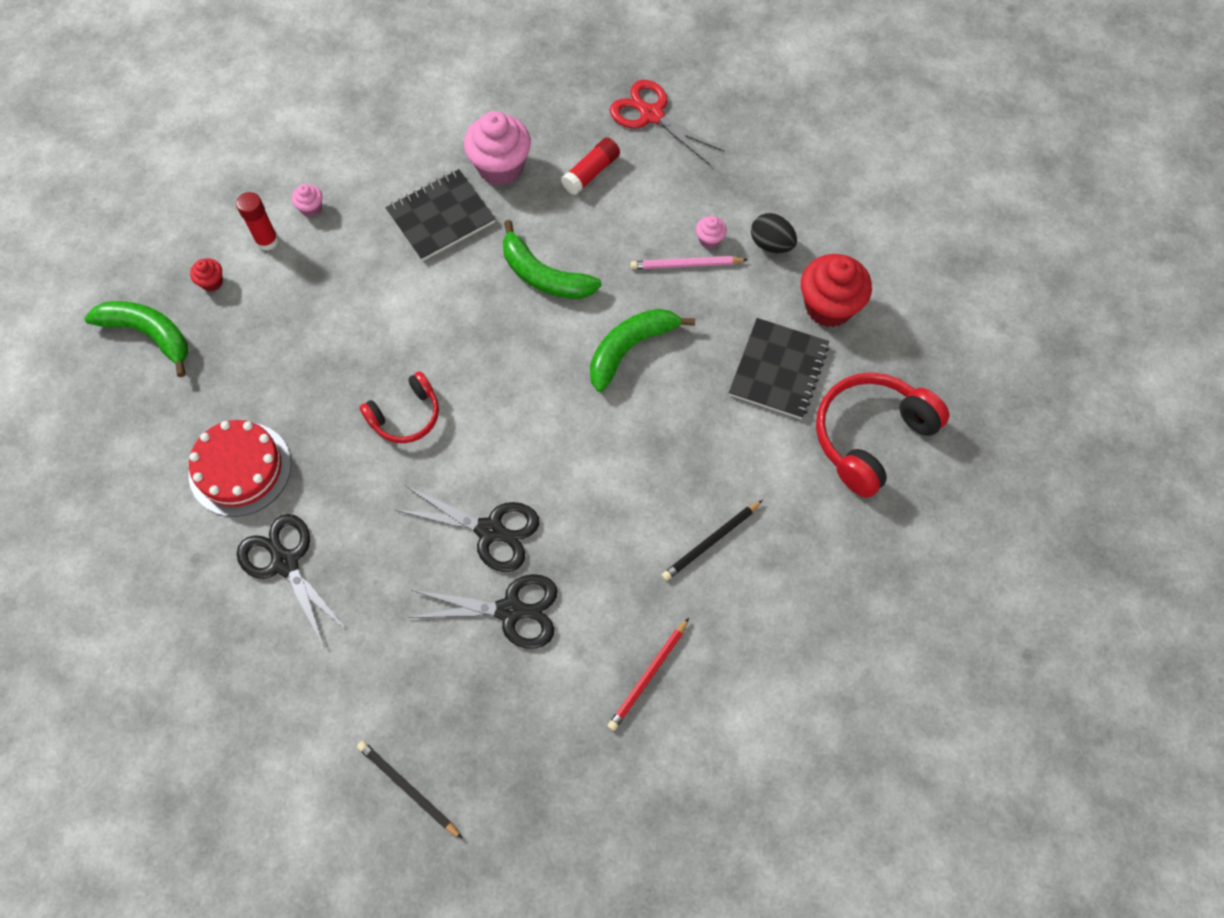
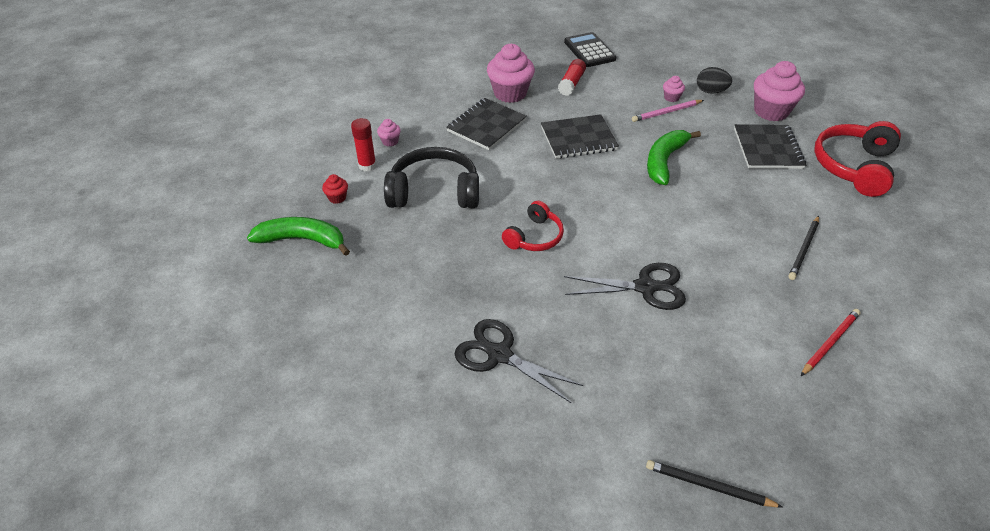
camera: 20 degrees left, 20 degrees down
(240, 469) = (424, 303): red cake -> none
(325, 308) = (434, 192): none -> black headphones
(510, 610) = (697, 332): black scissors -> none
(544, 276) = (578, 138): green banana -> black notebook
(648, 676) = (829, 343): red pencil -> red pencil turned 150 degrees counterclockwise
(652, 115) = (589, 51): red scissors -> black calculator
(829, 306) = (771, 111): red cupcake -> pink cupcake

